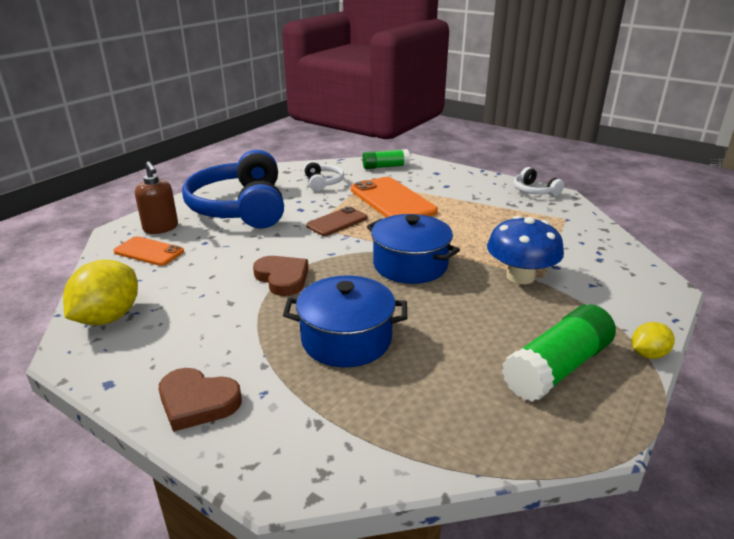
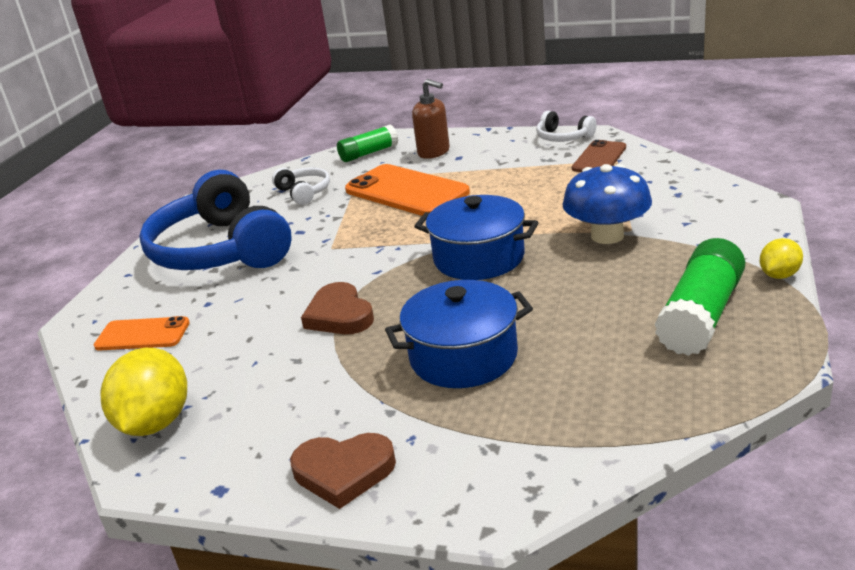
camera: 15 degrees left, 0 degrees up
(161, 228) = (134, 303): brown soap dispenser -> brown soap dispenser (434, 152)
(282, 278) = (339, 315): brown heart -> brown heart turned 150 degrees counterclockwise
(337, 222) = (357, 234): brown phone -> brown phone (599, 158)

